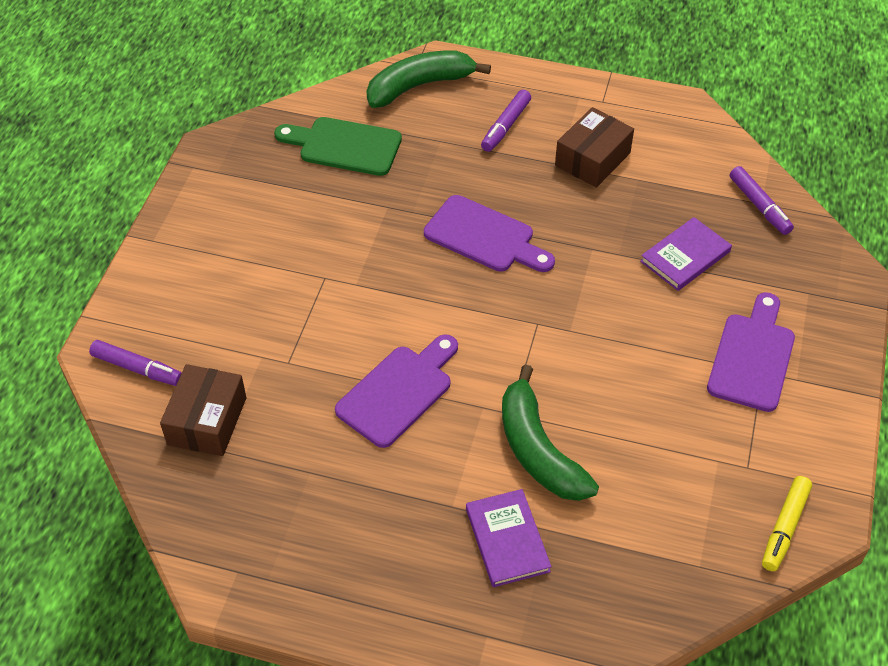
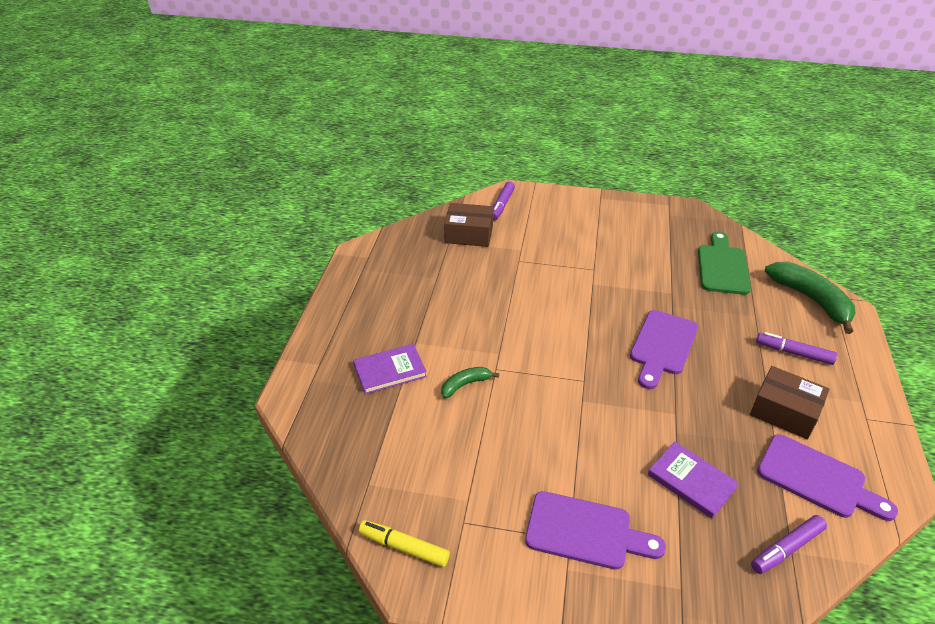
camera: 85 degrees right, 10 degrees down
(398, 392) = (504, 311): purple cutting board -> purple cutting board (817, 479)
(538, 450) = (465, 384): green banana -> green banana, size x0.52

